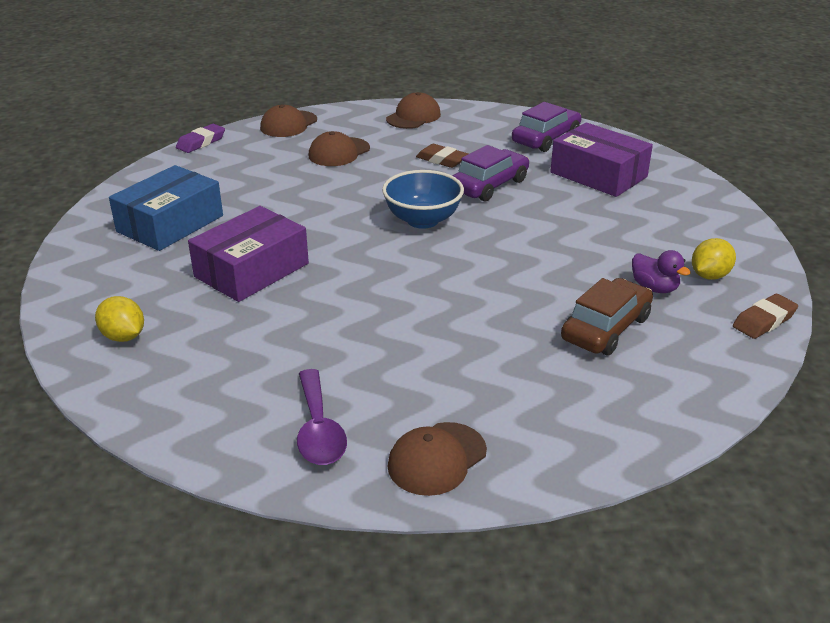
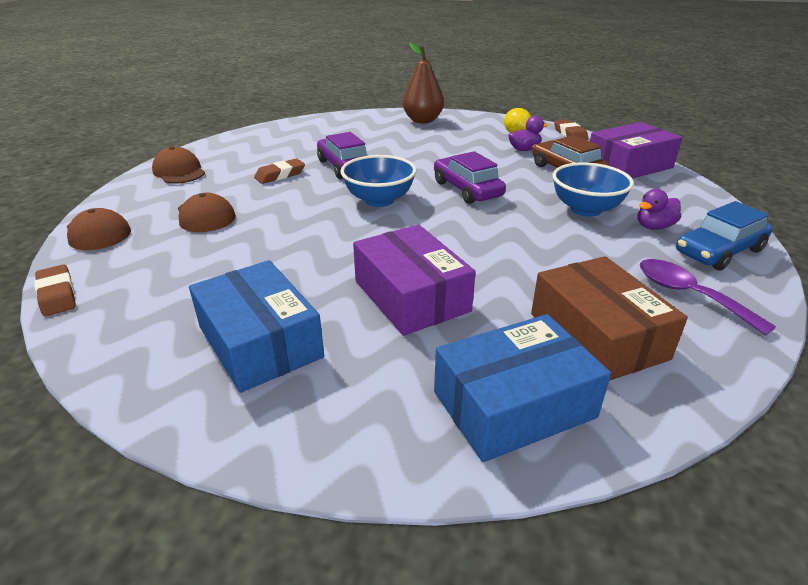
camera: 70 degrees left, 0 degrees up
(123, 337) = (513, 404): yellow lemon -> blue box
(201, 142) = (57, 295): purple eraser -> brown eraser
(223, 371) = (597, 335): none -> brown box
(318, 430) = (689, 295): purple spoon -> purple spoon turned 135 degrees counterclockwise
(436, 459) = (718, 251): brown cap -> blue car
(476, 406) = (654, 227): none -> purple duck
(491, 351) = (586, 209): none -> blue bowl
(546, 138) = (290, 136): purple car -> purple car (467, 189)
(598, 175) = (364, 133): purple box -> purple box (628, 165)
(686, 201) = (422, 120): none -> brown pear

